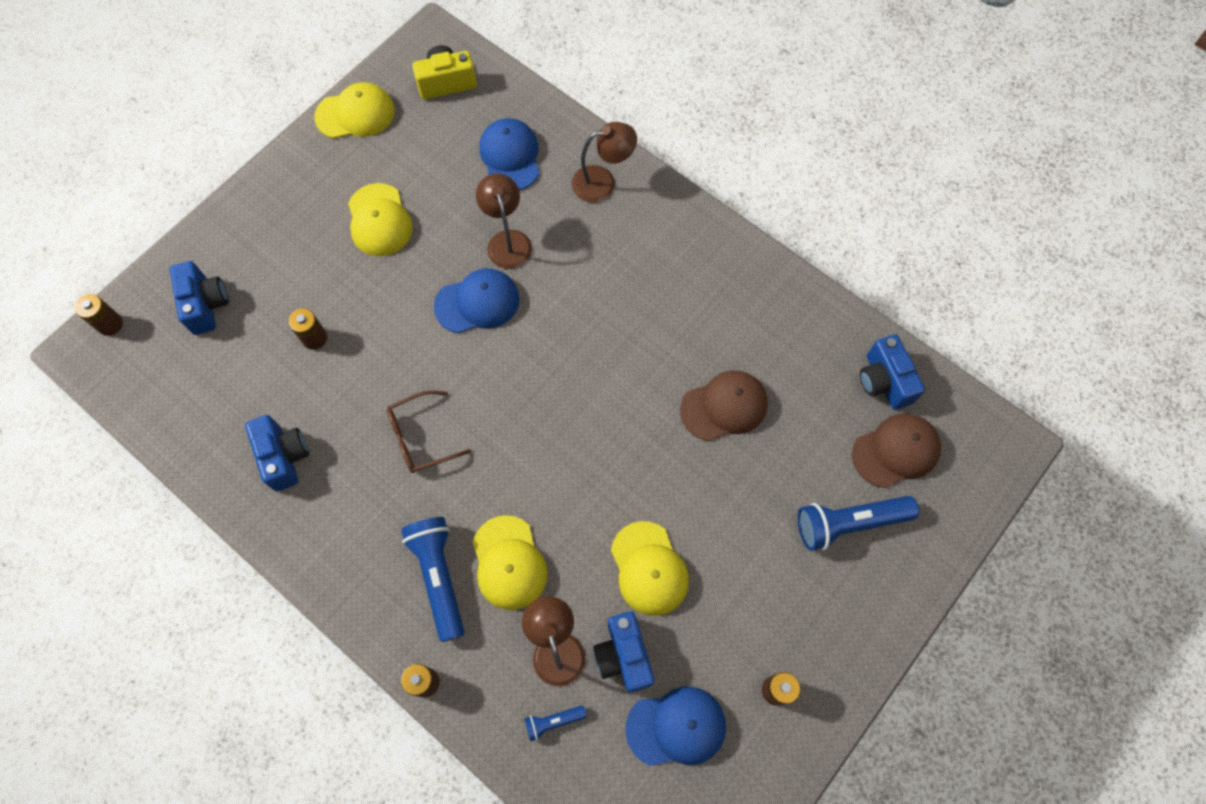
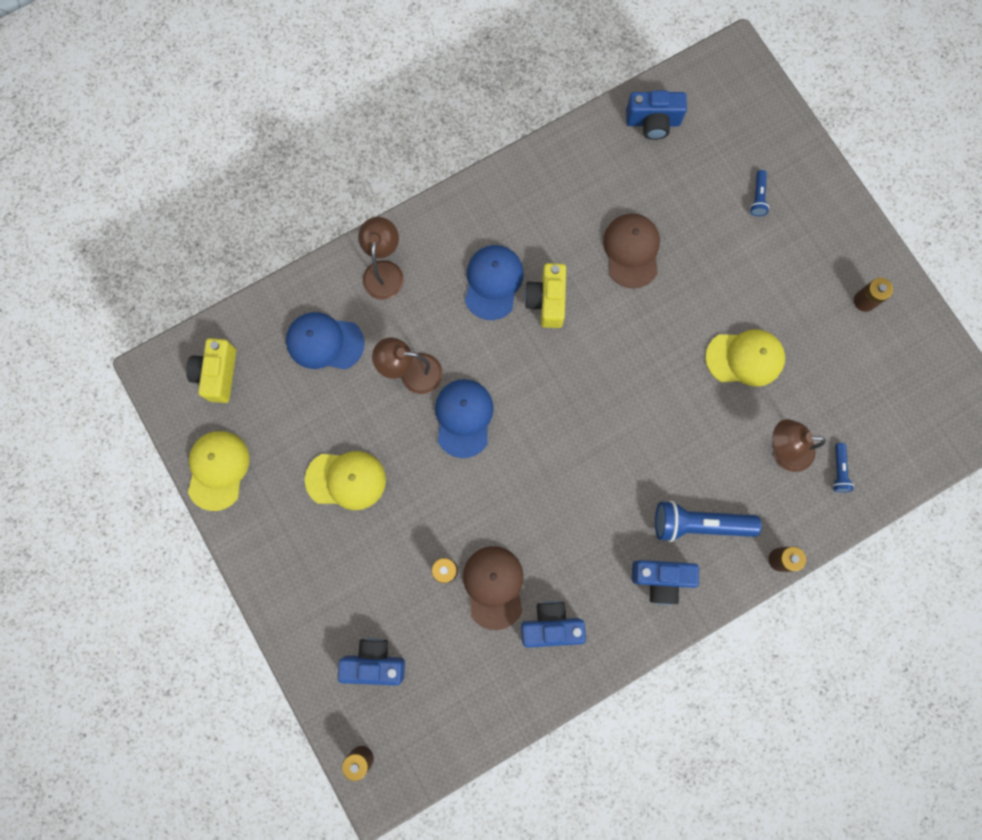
camera: 70 degrees left, 10 degrees up
(421, 437) = (573, 503): brown glasses -> none
(509, 563) = (705, 464): yellow cap -> none
(623, 656) = (806, 401): blue camera -> blue camera (661, 579)
(632, 340) = (547, 301): none -> yellow camera
(676, 727) = (869, 382): blue cap -> blue cap (493, 282)
(849, 523) = (758, 197): blue flashlight -> blue flashlight, size x0.49
(896, 451) = (712, 139): brown cap -> brown cap (494, 587)

